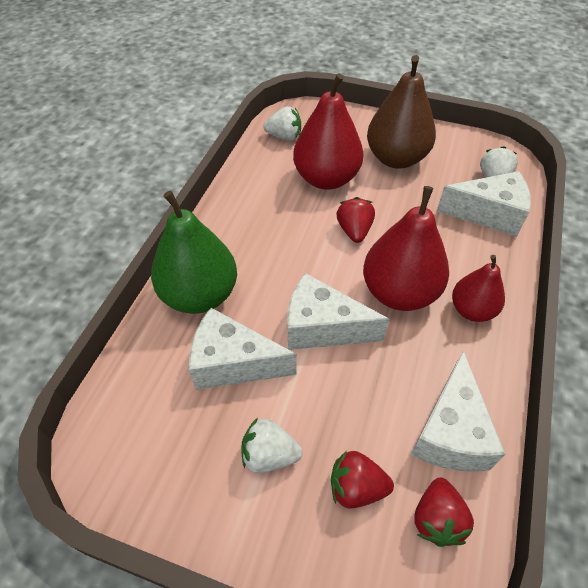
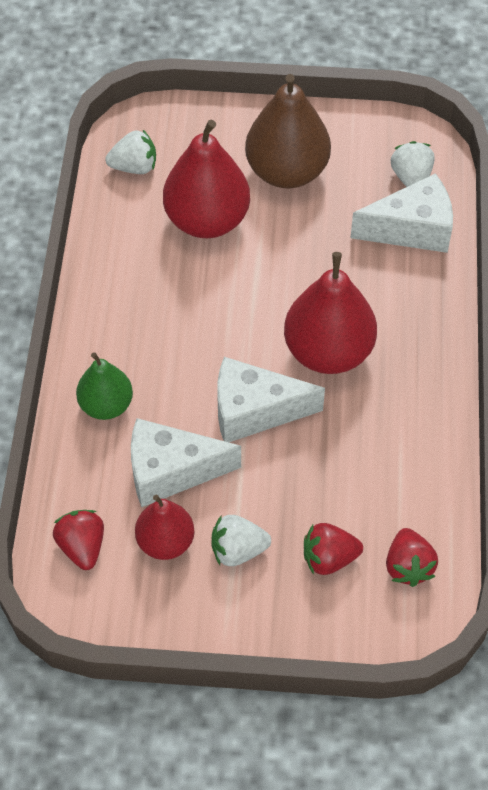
camera: 15 degrees left, 5 degrees up
(200, 295) = (106, 405): green pear -> green pear, size x0.60
(354, 231) = (259, 285): red strawberry -> red strawberry (82, 546)
(450, 432) = (408, 487): white cheese -> none
(472, 310) = (410, 354): red pear -> red pear (165, 542)

